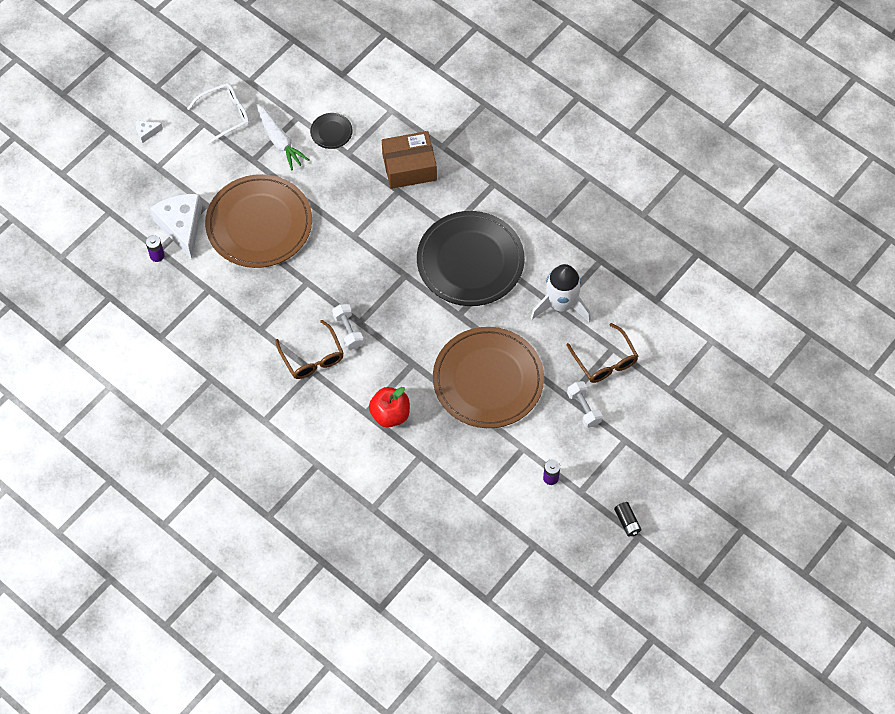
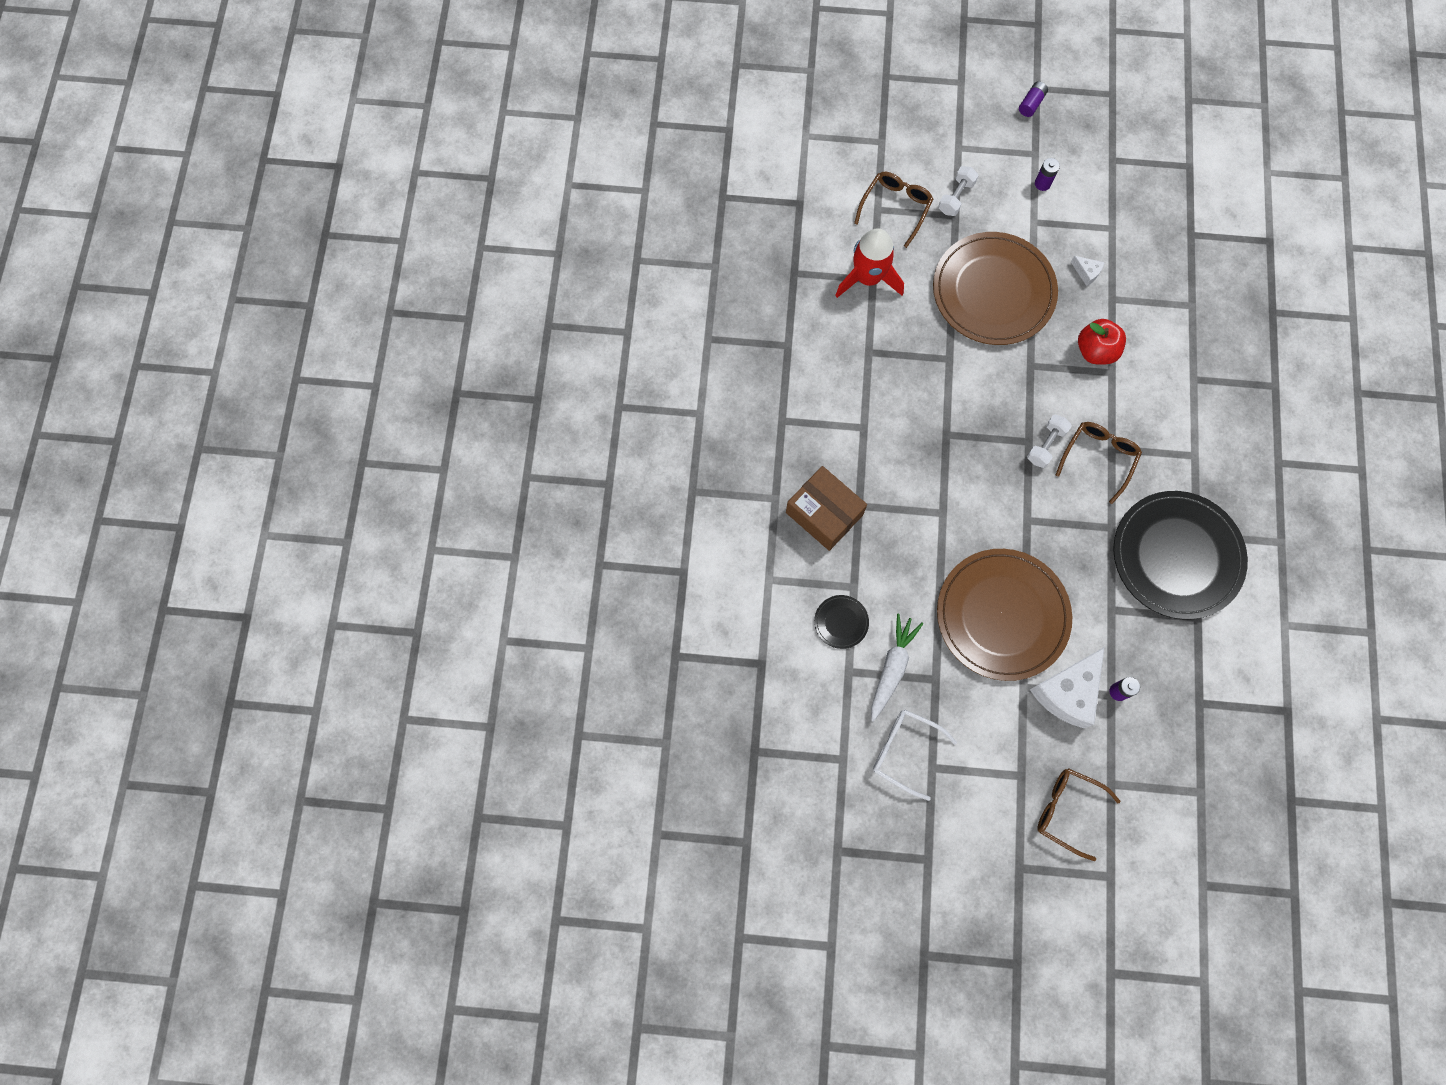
camera: 125 degrees left, 10 degrees up
(116, 177) = (1068, 811): none -> brown glasses
(146, 133) = (991, 822): white cheese -> white cheese (1086, 272)
(470, 261) = (885, 385): black plate -> black plate (1177, 556)
(561, 305) = (868, 278): white rocket -> red rocket
(627, 522) = (1031, 104): black battery -> purple battery

